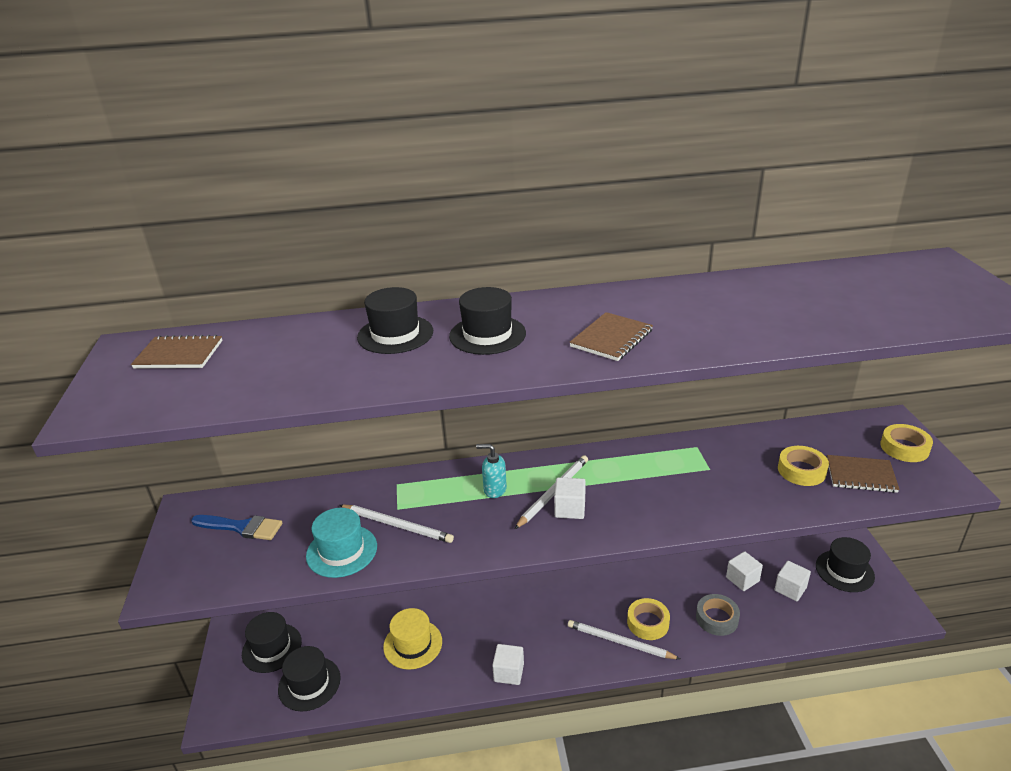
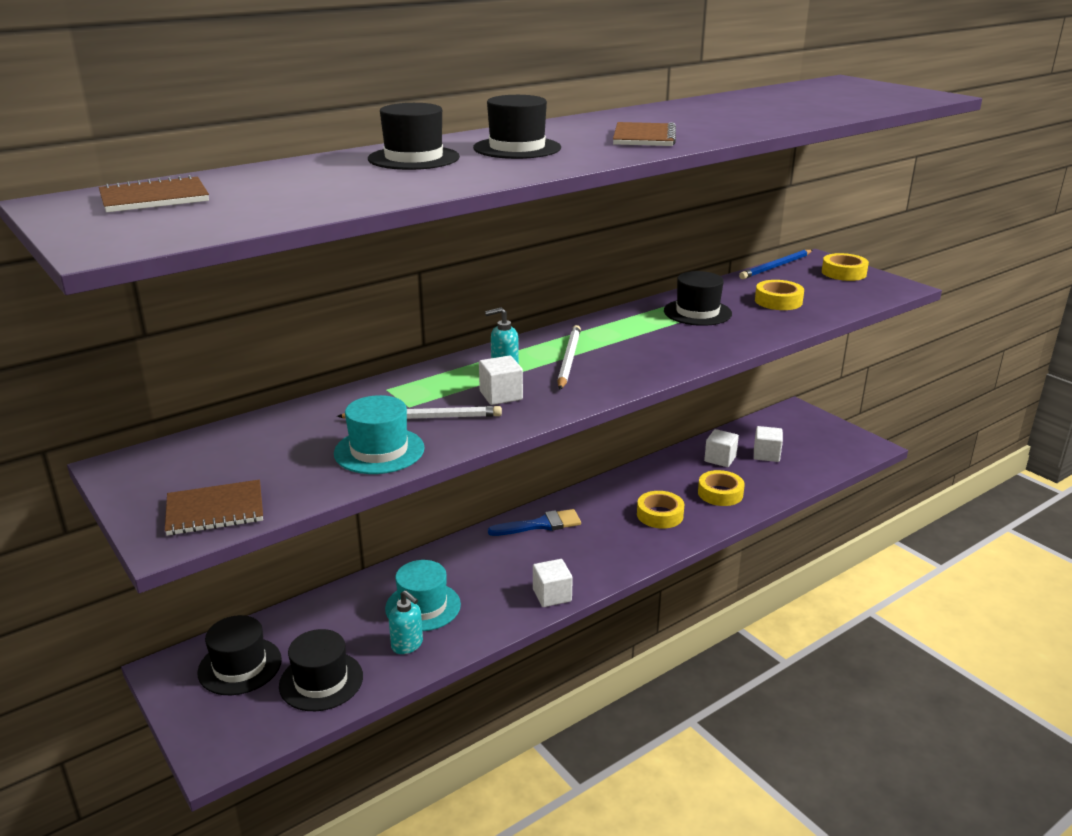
camera: 30 degrees left, 5 degrees down
(242, 527) = (223, 463): blue brush -> blue brush (540, 525)
(381, 676) = (407, 645): none -> turquoise soap dispenser
(413, 644) = (423, 606): yellow hat -> turquoise hat
(570, 509) = (597, 367): white cube -> white cube (501, 395)
(619, 642) = (645, 537): white pencil -> none
(717, 618) = (720, 493): grey tape -> yellow tape
(837, 422) = (776, 267): none -> blue pencil
(844, 571) = (800, 430): black hat -> black hat (697, 312)
(861, 475) = (828, 295): brown notebook -> brown notebook (215, 510)

